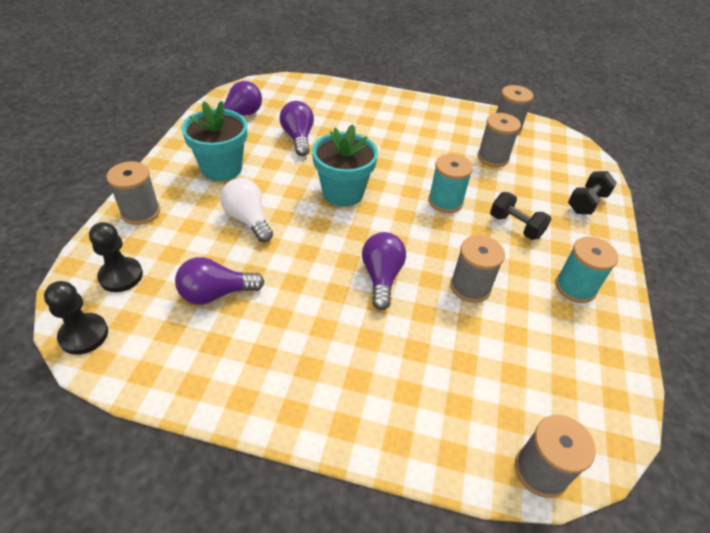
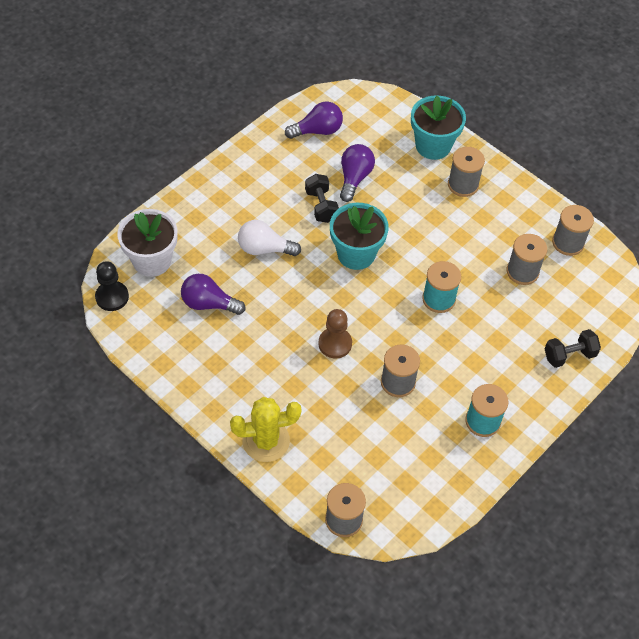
camera: 30 degrees right, 10 degrees up
(121, 276) = (152, 260): black pawn -> white flower pot
(140, 212) = (188, 208): grey spool -> grey spool (463, 185)
(221, 168) = (270, 187): turquoise flower pot -> turquoise flower pot (433, 146)
(248, 219) = (264, 249): white light bulb -> white light bulb turned 75 degrees counterclockwise
(381, 277) = (335, 344): purple light bulb -> brown pawn
(381, 419) = (266, 441): none -> yellow cactus
(515, 226) = (481, 348): black dumbbell -> black dumbbell (321, 206)

